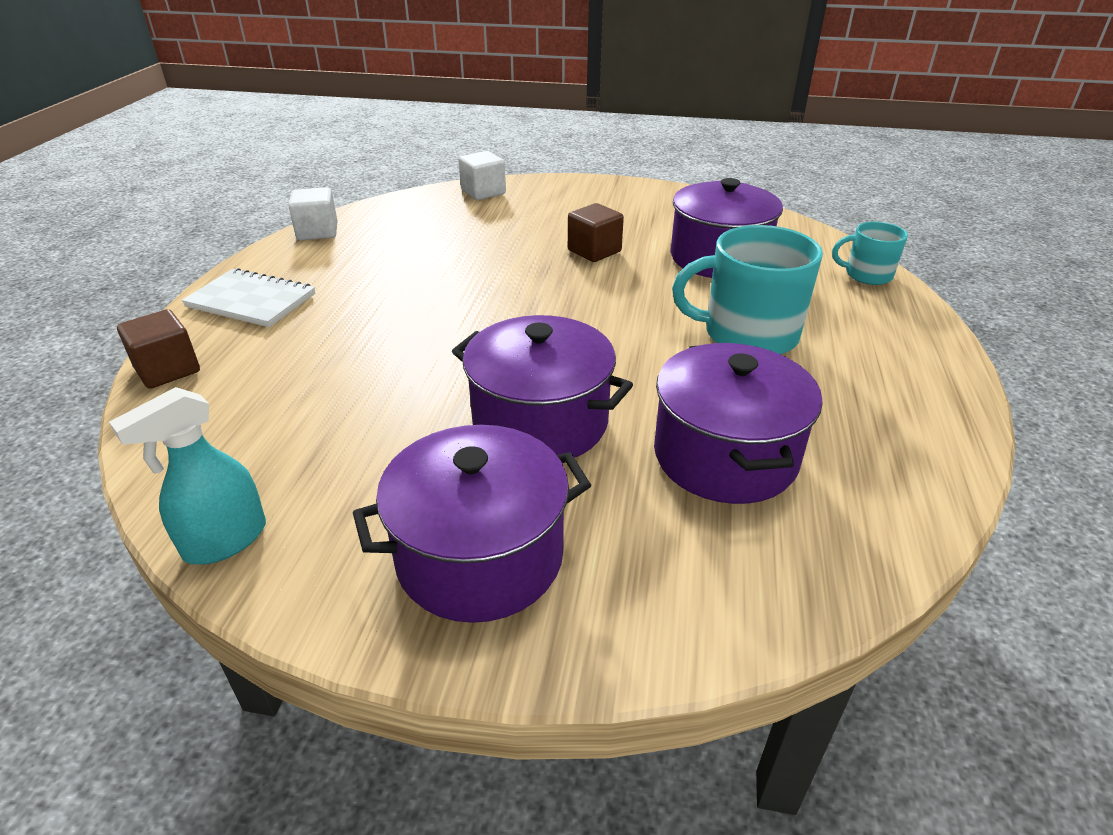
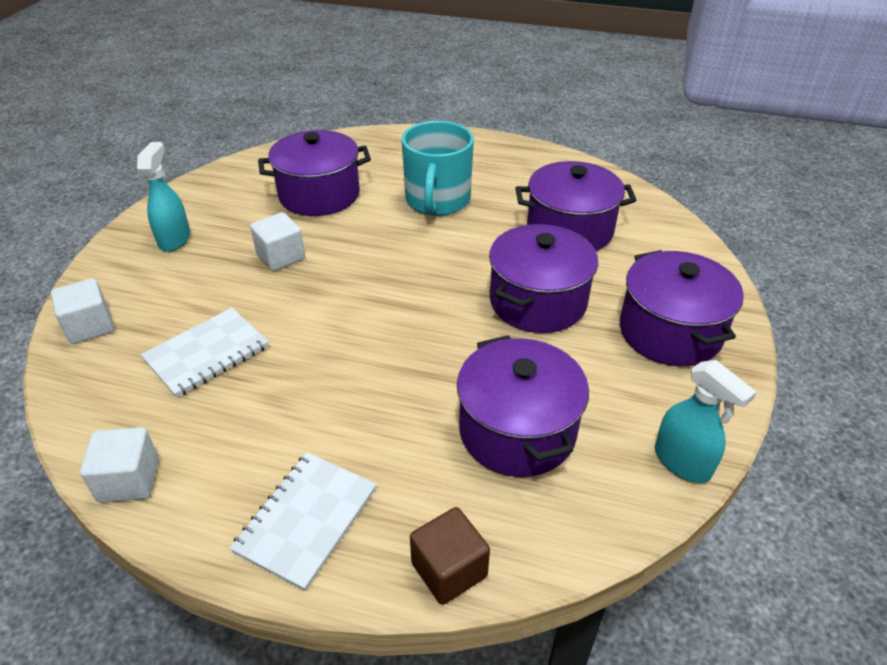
camera: 85 degrees left, 5 degrees up
(316, 406) = (517, 431): none -> purple pot
(449, 238) = (207, 353): none -> white notebook
(594, 251) = (281, 256): brown cube -> white cube
(608, 202) = (174, 239): none -> turquoise spray bottle
(867, 275) = (367, 141): turquoise mug -> none

